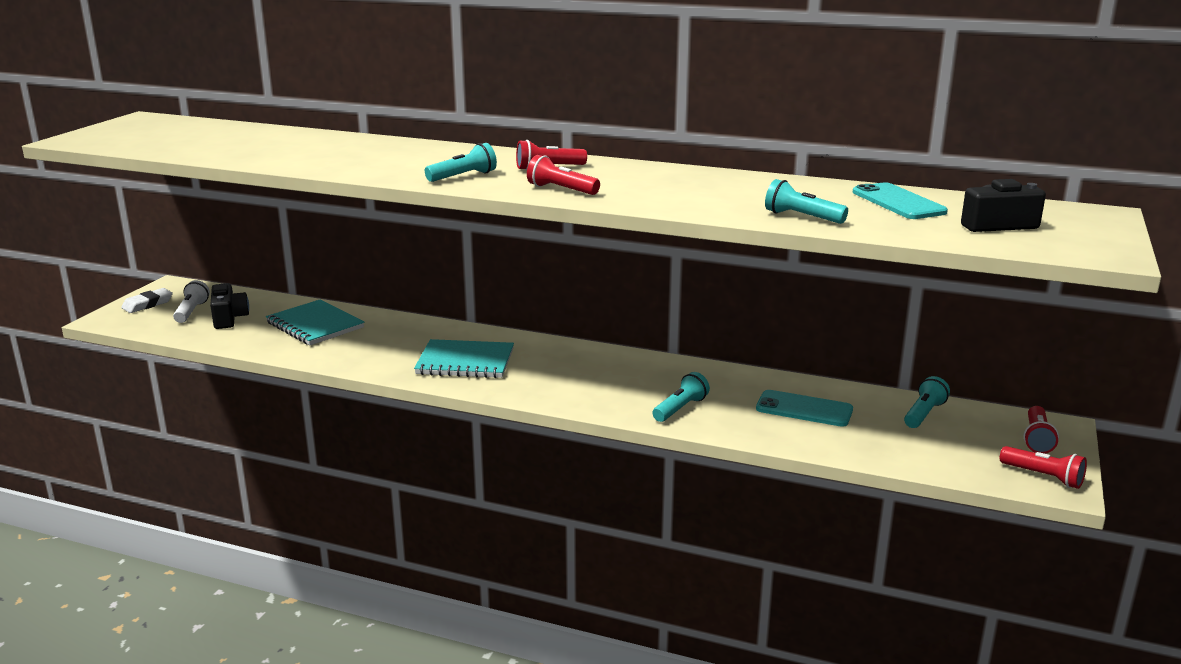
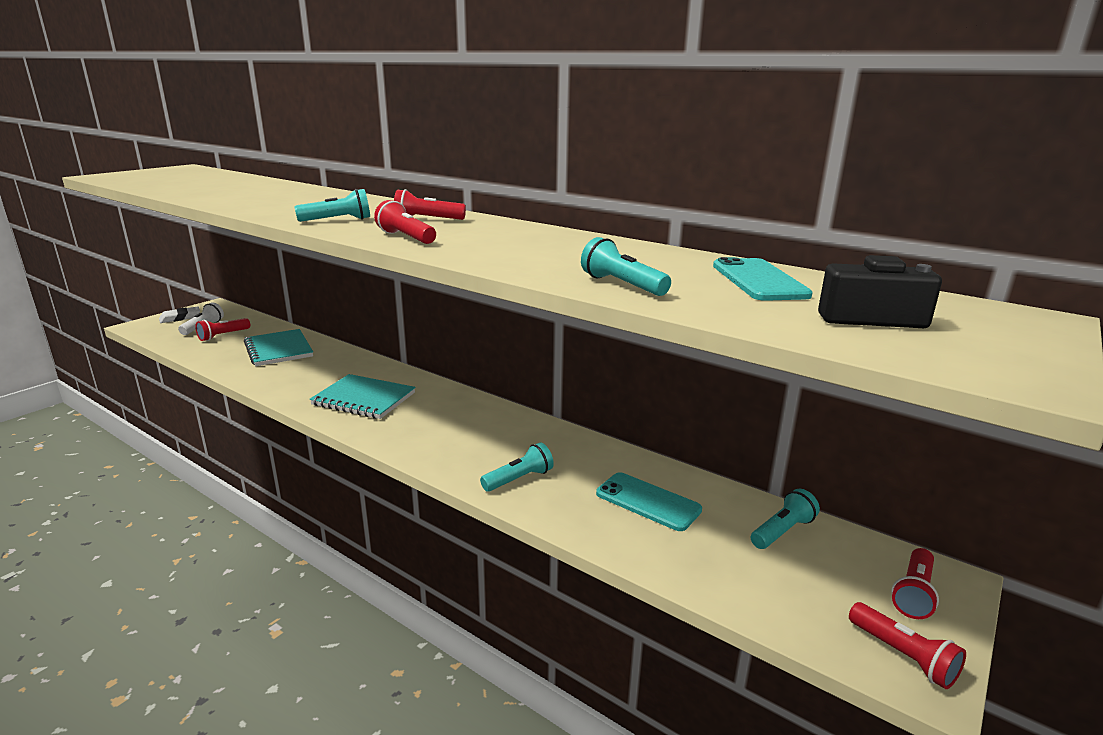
camera: 15 degrees right, 0 degrees up
(229, 318) = (223, 336): black camera -> red flashlight

